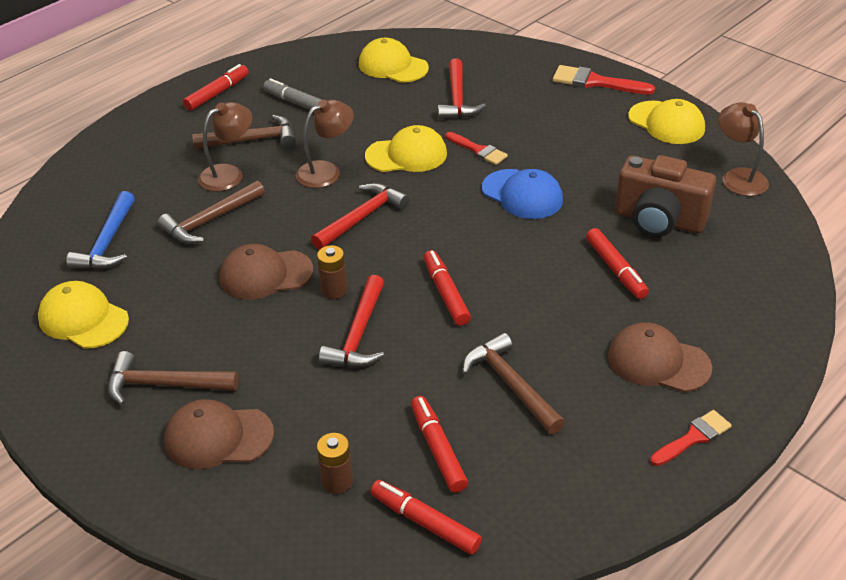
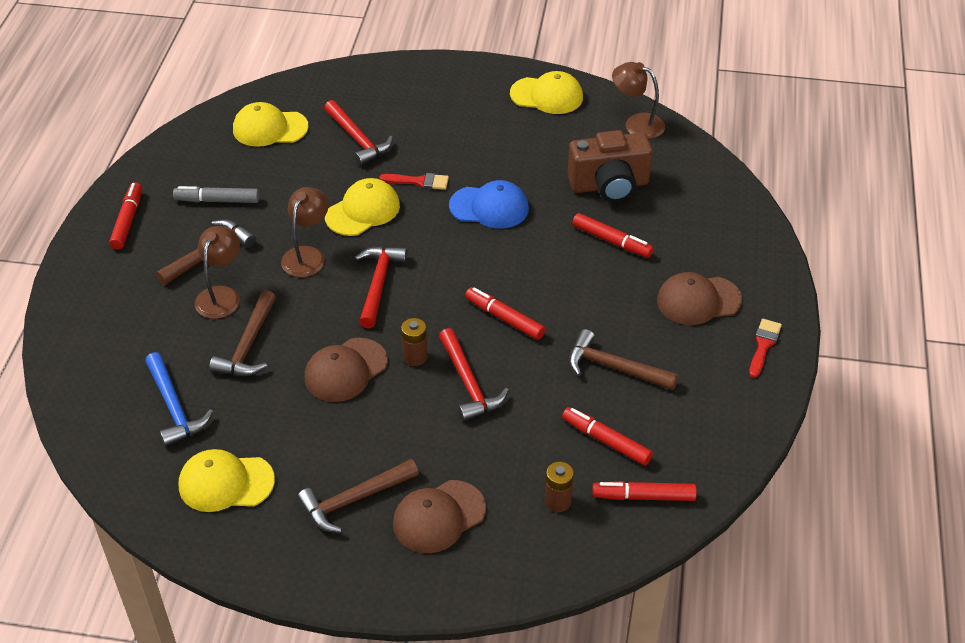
camera: 35 degrees left, 5 degrees up
(595, 82) = (460, 78): red brush -> none

